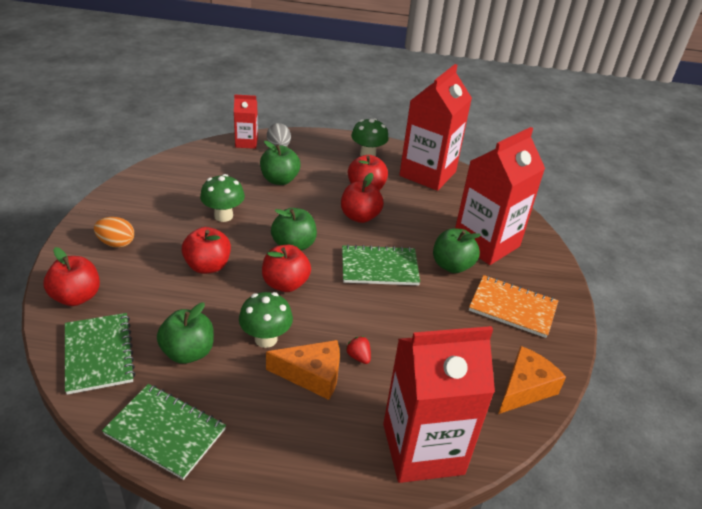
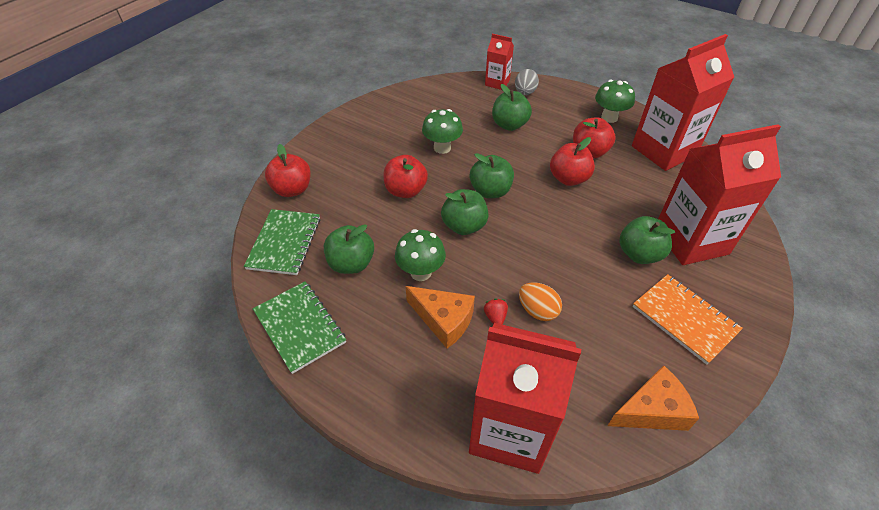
camera: 30 degrees right, 10 degrees up
(116, 243) = (344, 151): orange egg -> orange egg (537, 311)
(285, 284) = (464, 226): red apple -> green apple
(379, 267) = (561, 235): green notebook -> none

